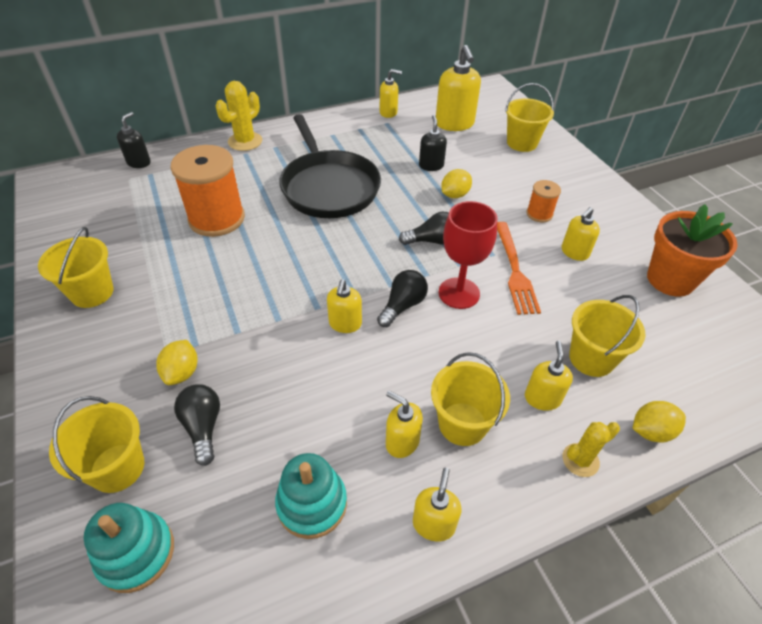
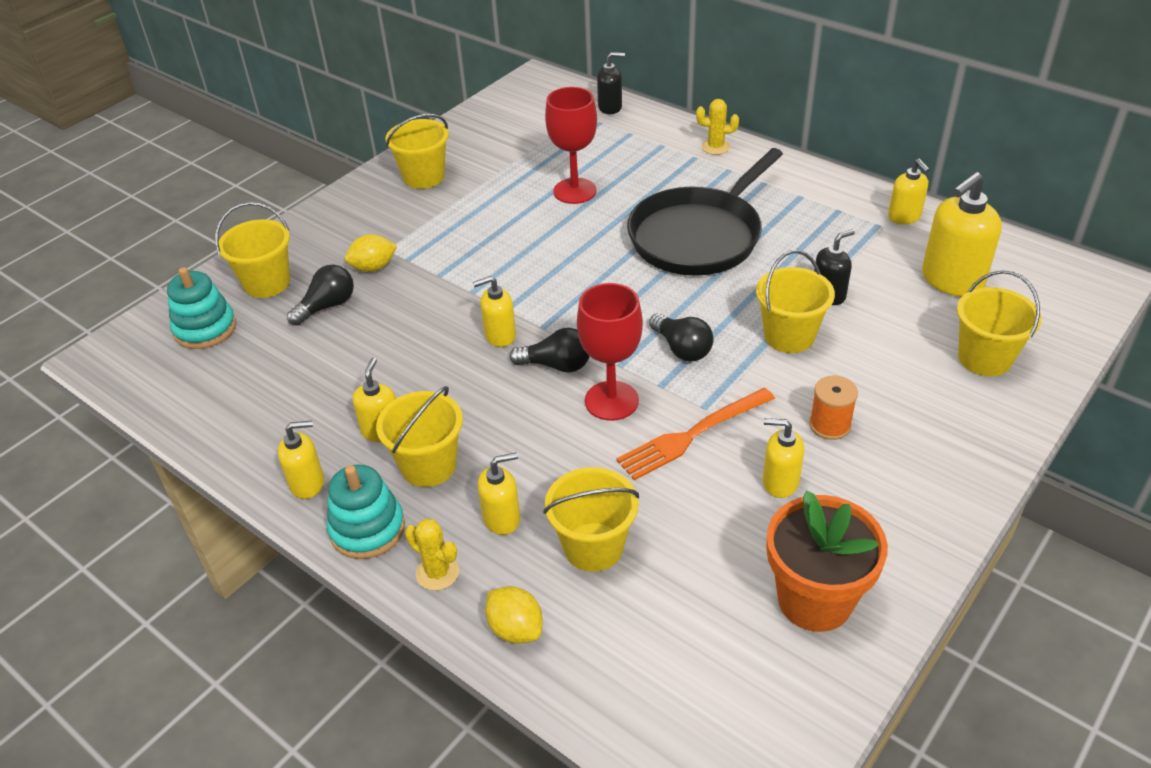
camera: 65 degrees right, 5 degrees down
(217, 219) = (575, 191): orange spool -> red goblet
(245, 141) = (715, 147): yellow cactus -> yellow cactus, size x0.65
(312, 503) = (289, 400): turquoise stacking toy -> turquoise stacking toy (367, 529)
(454, 195) = (789, 336): yellow lemon -> yellow bucket

